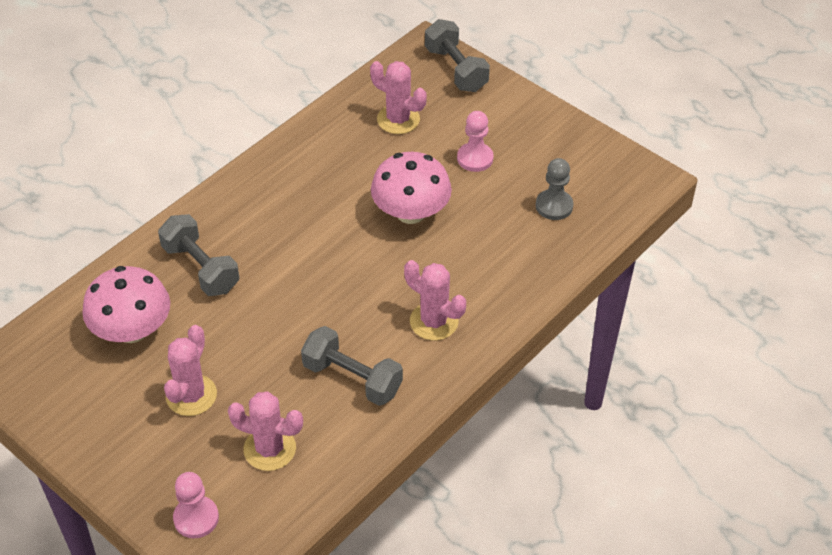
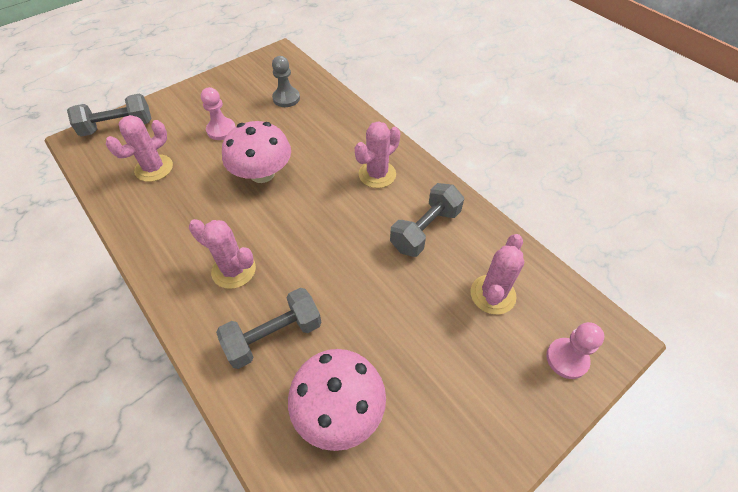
camera: 80 degrees left, 5 degrees up
(191, 395) = (430, 355): pink cactus -> pink cactus (234, 270)

